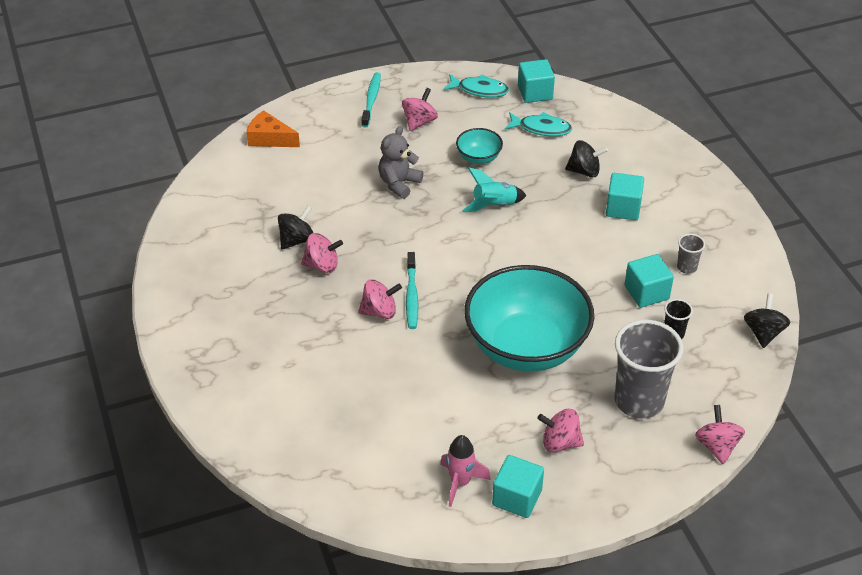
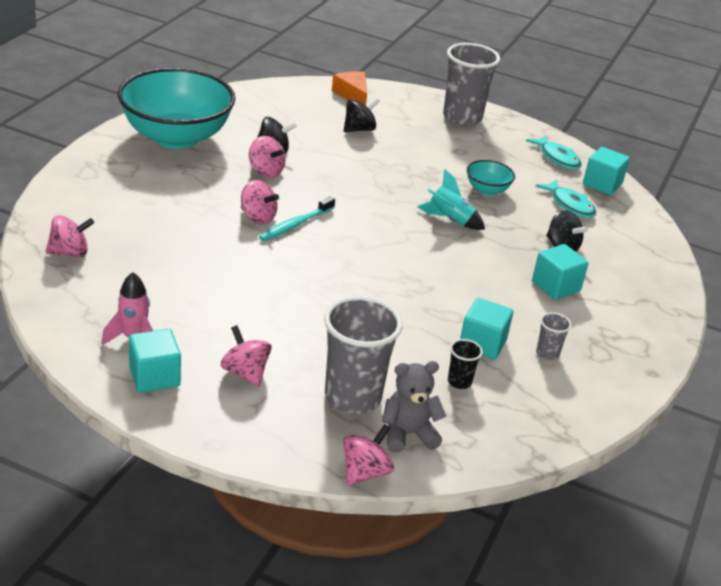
camera: 40 degrees right, 10 degrees down
(371, 100) = (462, 117): turquoise toothbrush -> grey cup
(399, 183) = (400, 167): grey teddy bear -> grey teddy bear (408, 434)
(419, 122) = (477, 147): pink spinning top -> pink spinning top (70, 252)
(526, 347) = (324, 306): turquoise bowl -> turquoise bowl (176, 137)
(763, 333) = (543, 438): black spinning top -> black spinning top (359, 129)

